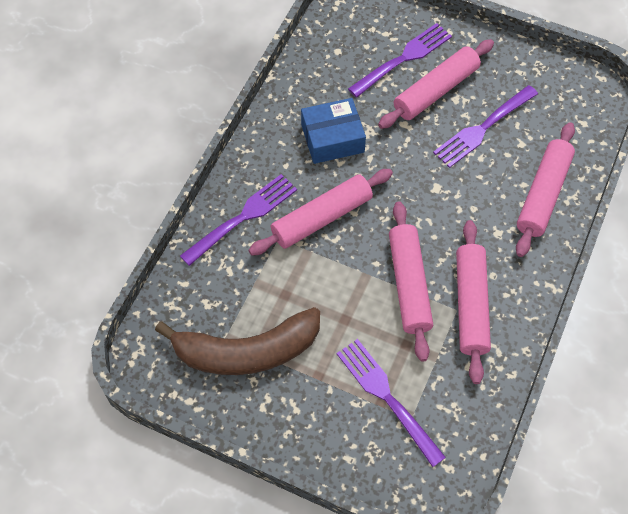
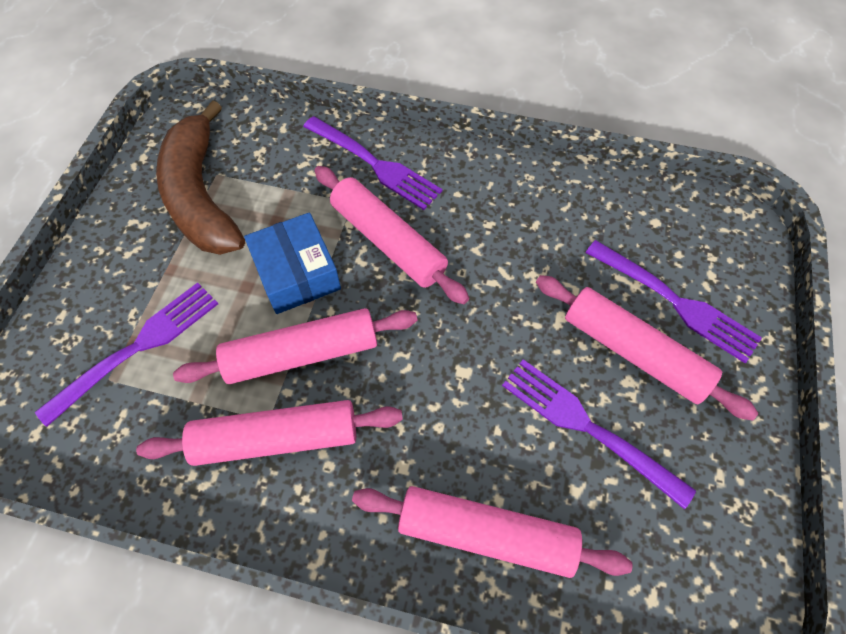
camera: 80 degrees right, 0 degrees up
(332, 138) = (511, 236): blue box -> blue box (296, 273)

